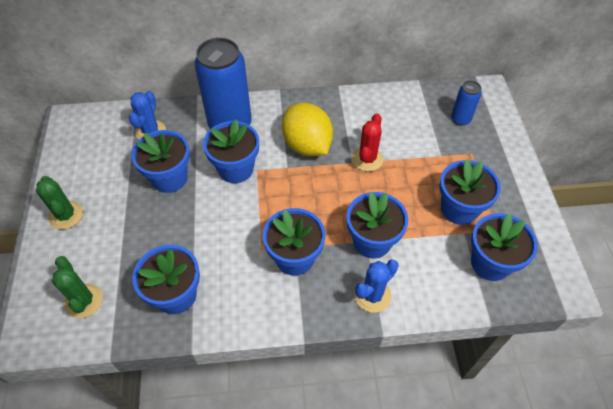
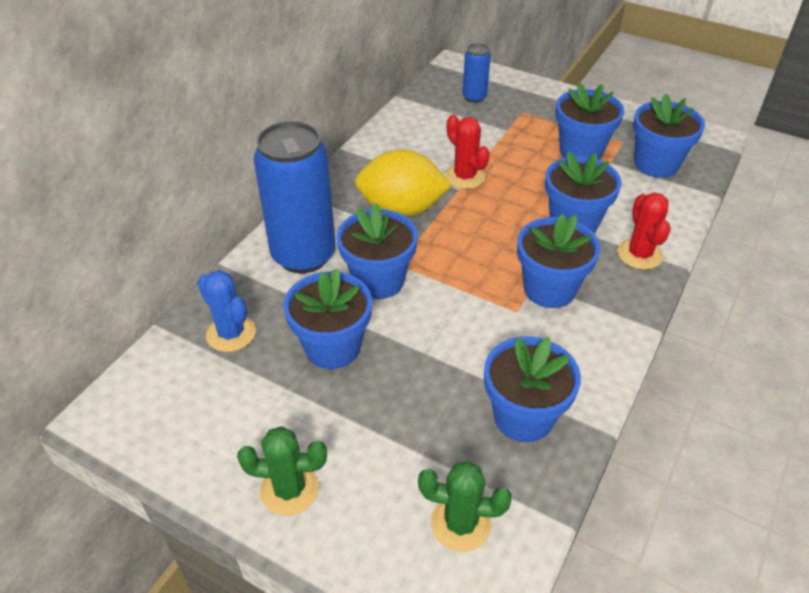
camera: 55 degrees left, 10 degrees down
(372, 295) = (639, 254): blue cactus -> red cactus

